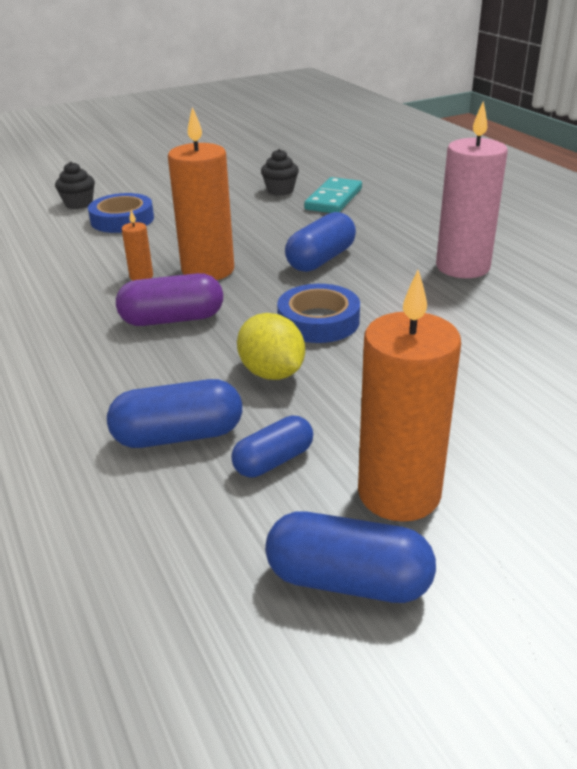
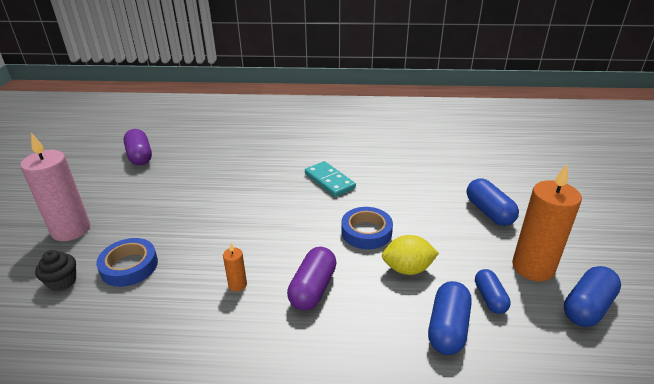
camera: 60 degrees left, 0 degrees up
(208, 270) = (262, 251): orange candle -> none
(280, 190) = (183, 182): black cupcake -> none
(297, 156) = (140, 156): none -> purple capsule
(321, 259) = (297, 204): blue capsule -> blue capsule (489, 212)
(334, 199) = (224, 169): turquoise domino -> turquoise domino (329, 181)
(462, 267) = (353, 166): pink candle -> pink candle (71, 230)

